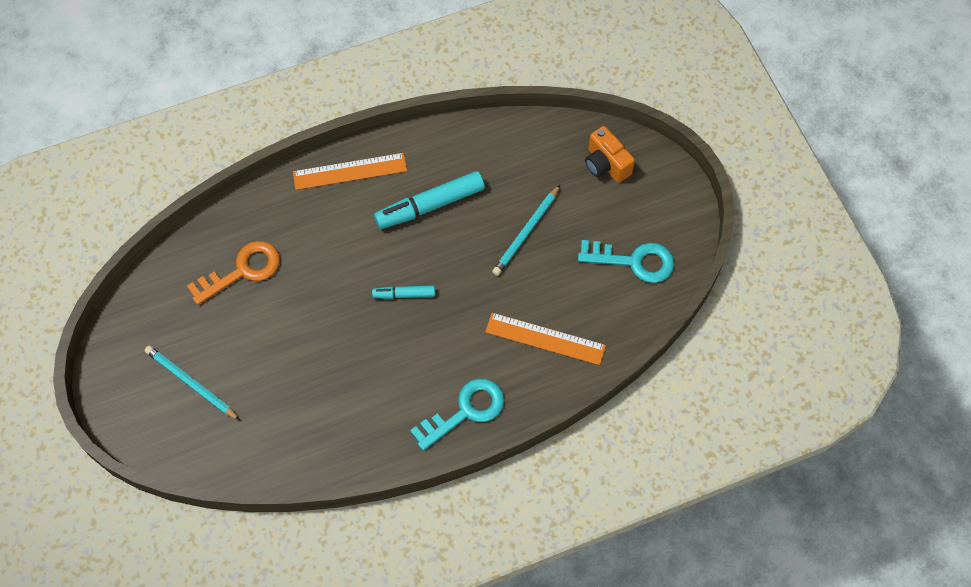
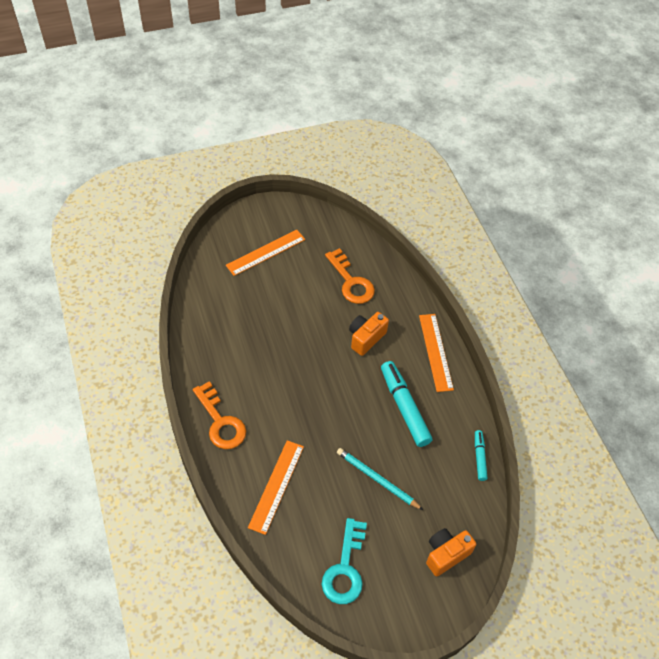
camera: 90 degrees right, 10 degrees down
(191, 383) = (266, 252): turquoise pencil -> orange ruler
(333, 250) = (366, 338): none -> orange camera
(404, 294) = (325, 384): turquoise marker -> turquoise marker (479, 457)
(465, 411) = (220, 422): turquoise key -> orange key

